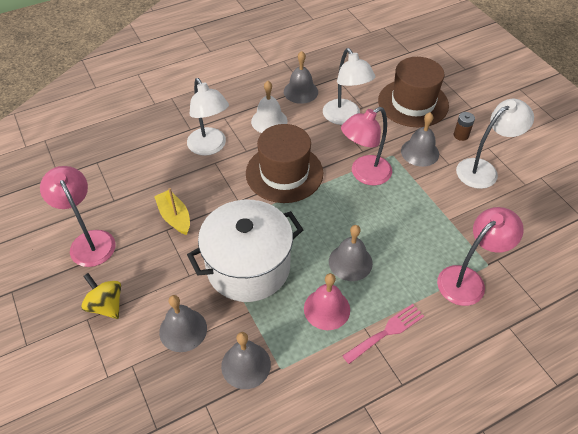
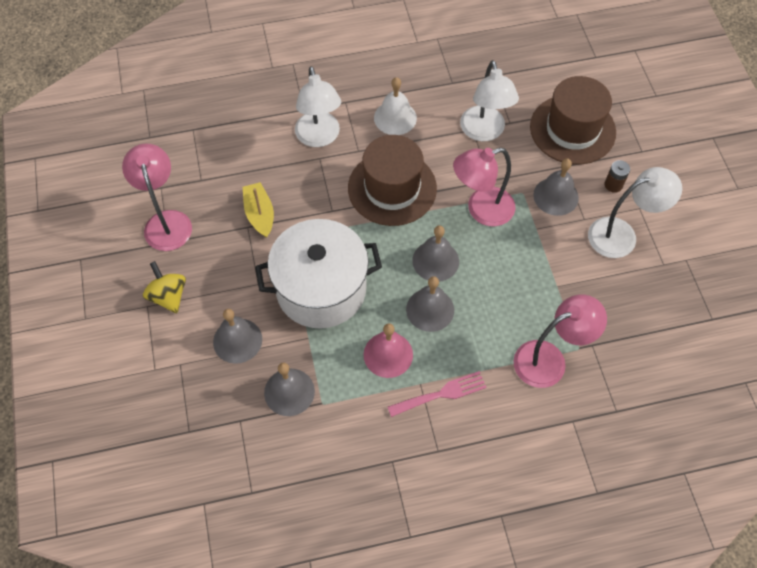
camera: 15 degrees right, 10 degrees up
(300, 91) = (444, 86): grey bell -> grey bell (435, 261)

